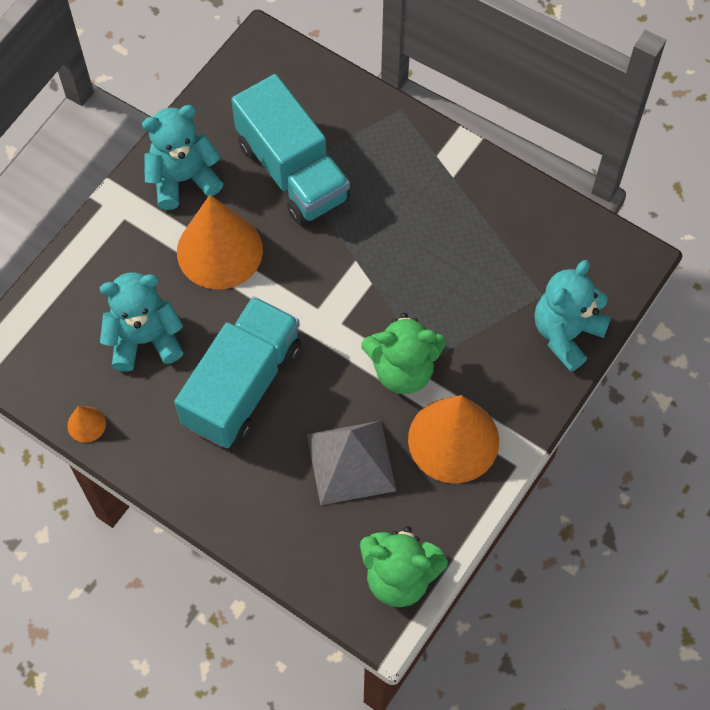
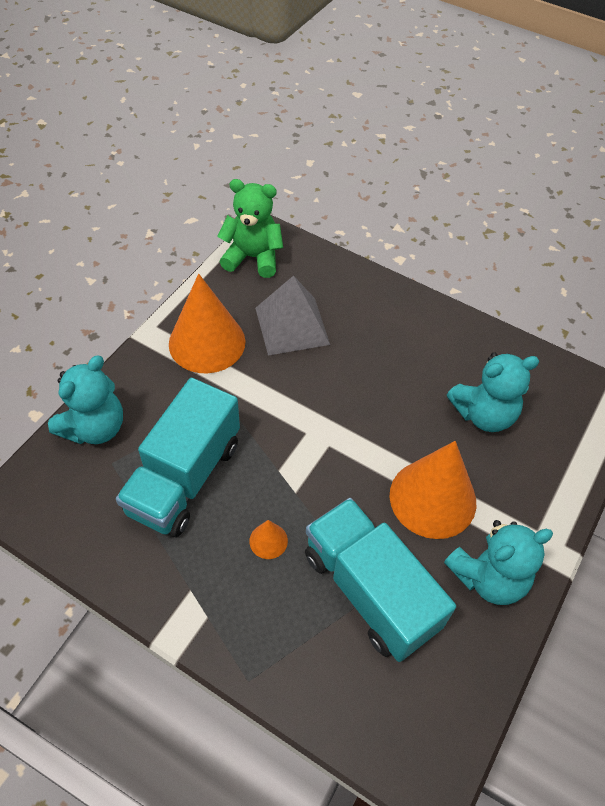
camera: 175 degrees right, 10 degrees down
(86, 424) = (513, 348): orange cone -> orange cone (268, 541)
(242, 386) = (389, 378): turquoise truck -> turquoise truck (184, 477)
(403, 369) = (249, 394): green teddy bear -> none

